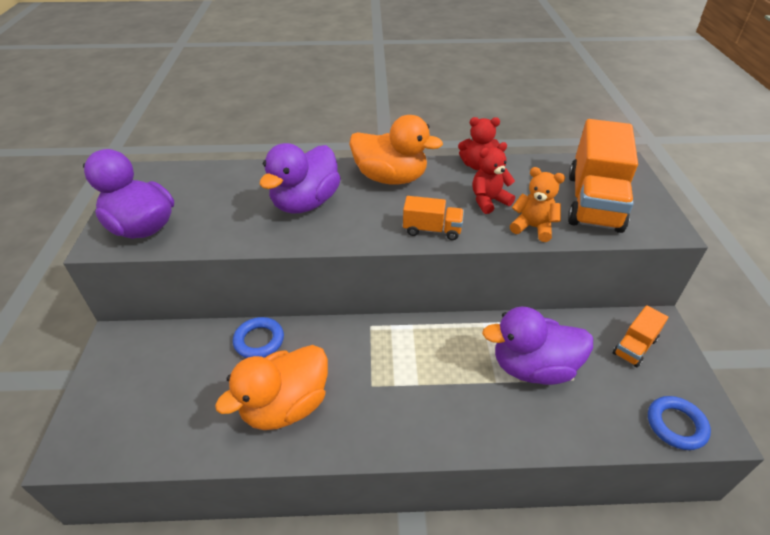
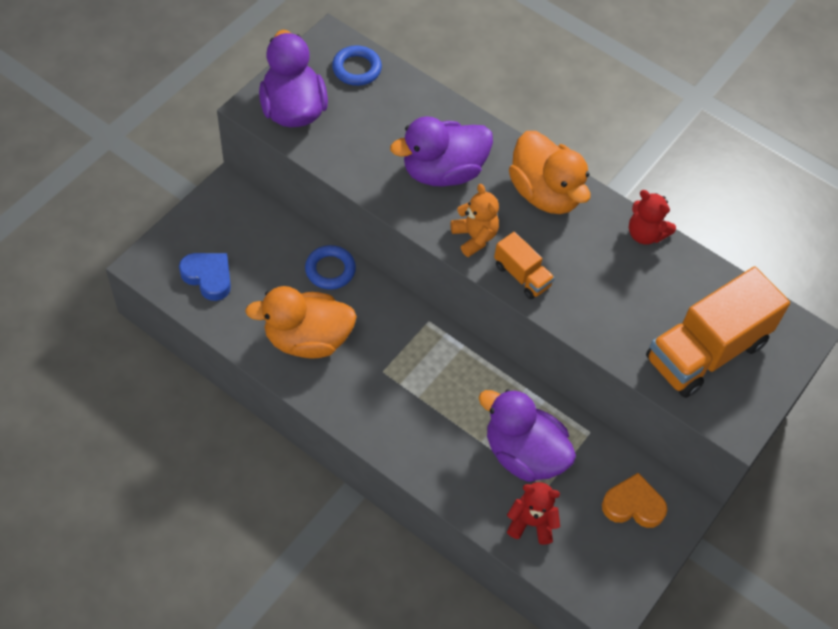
camera: 35 degrees right, 15 degrees up
(147, 418) = (208, 277): none -> blue heart
(489, 201) = (607, 281): red teddy bear -> red teddy bear (531, 523)
(533, 227) = (613, 335): orange teddy bear -> orange teddy bear (474, 237)
(634, 346) = (633, 505): orange truck -> orange heart
(676, 425) = (584, 579): blue ring -> blue ring (356, 69)

